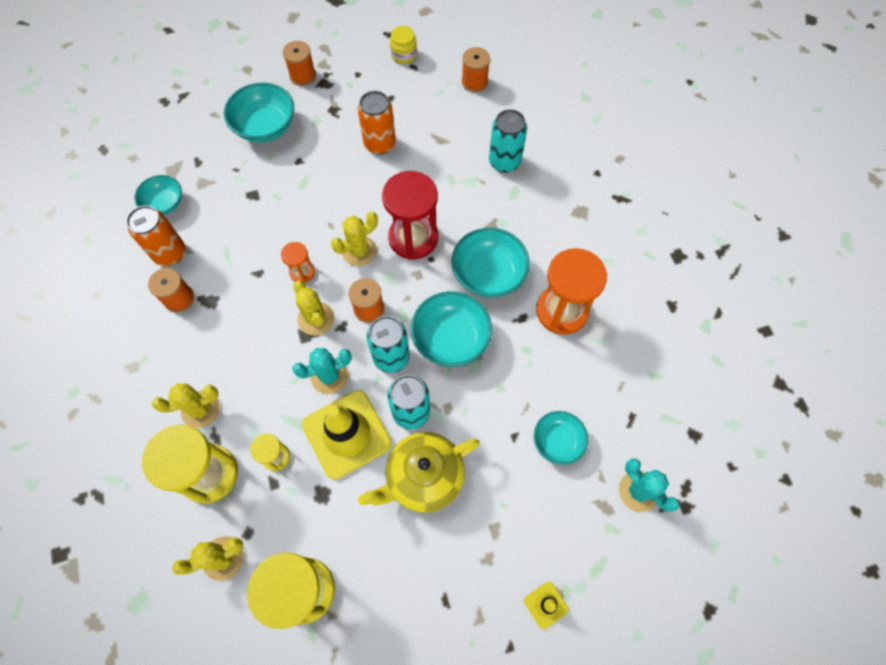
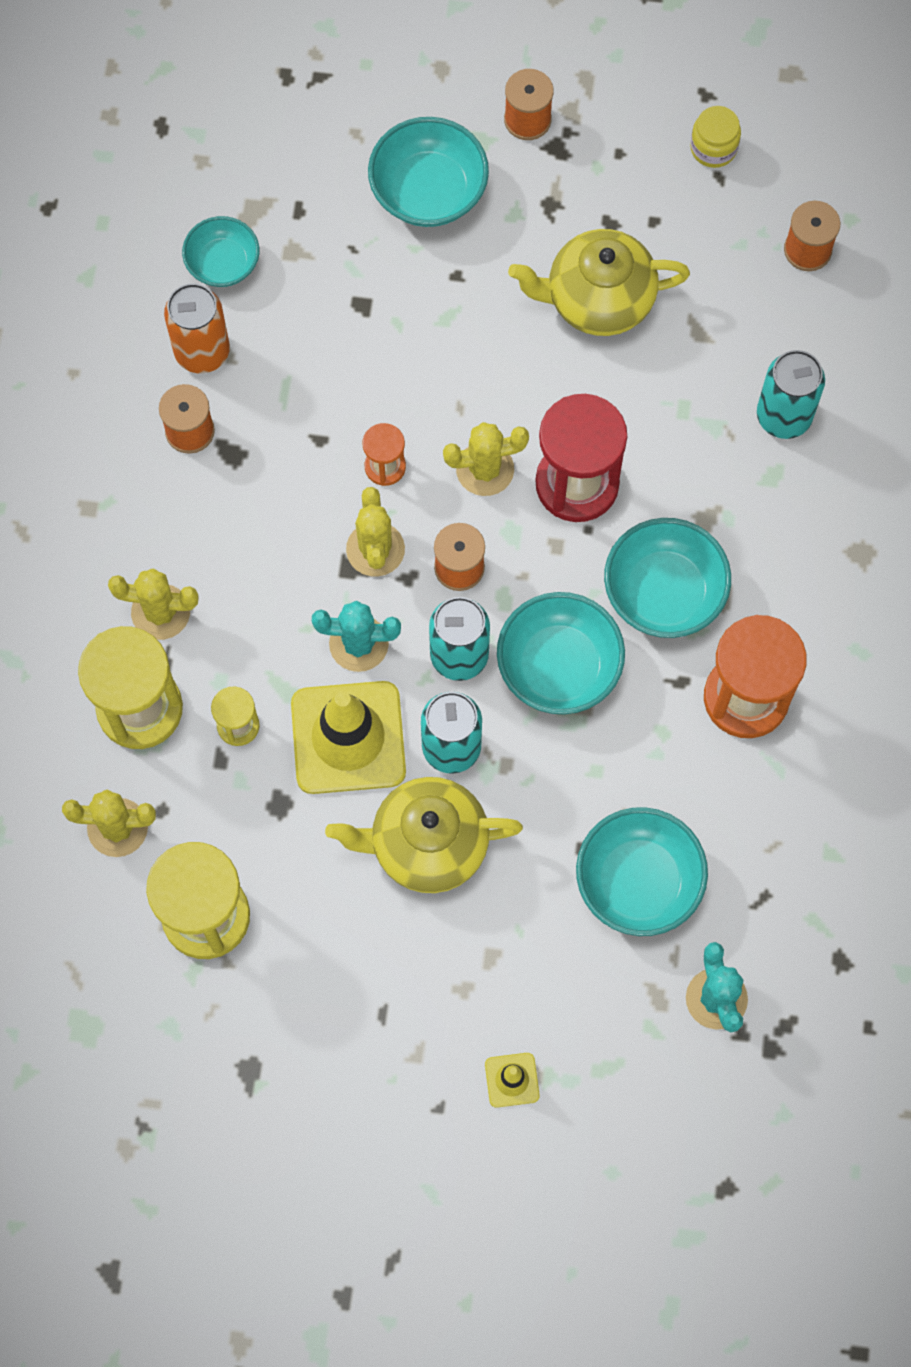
camera: 25 degrees right, 5 degrees up
(380, 144) = (598, 299): orange can -> yellow teapot
(557, 441) = (638, 881): turquoise bowl -> turquoise bowl, size x1.57

